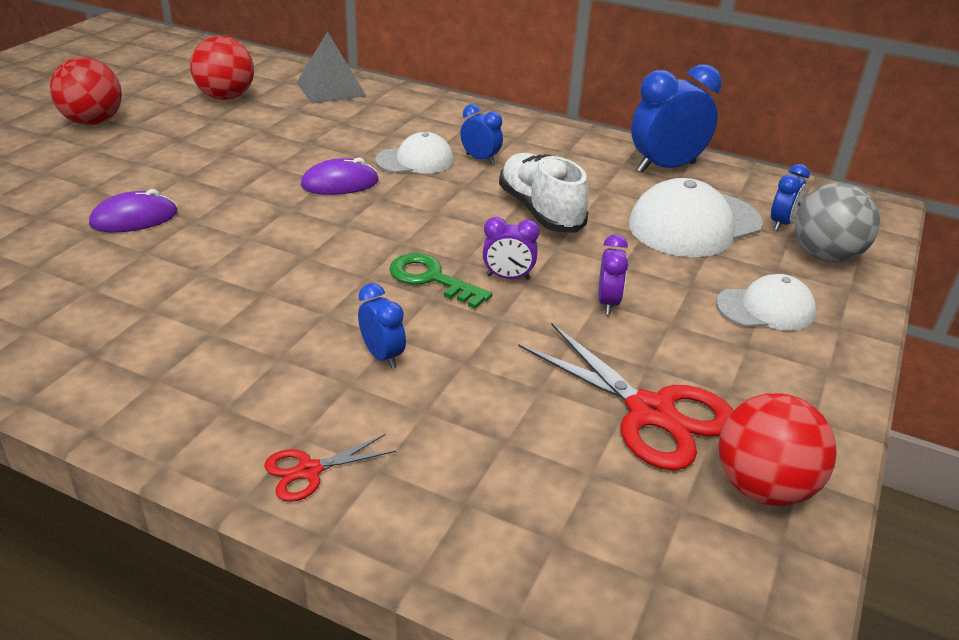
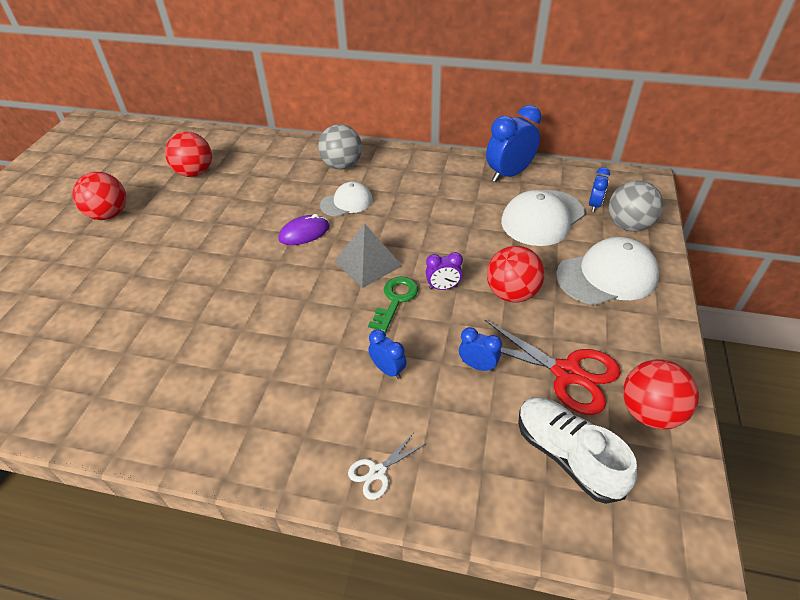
camera: 10 degrees left, 10 degrees up
(134, 218) = (176, 294): purple mouse -> none
(309, 471) = (377, 472): red scissors -> white scissors
(331, 89) = (265, 151): grey pyramid -> grey pyramid (368, 263)
(428, 120) = (342, 165): none -> grey ball
(431, 279) = (395, 300): green key -> green key turned 90 degrees clockwise
(480, 159) = (389, 192): blue clock -> blue clock (477, 366)
(540, 211) = (443, 228): white shoe -> white shoe (567, 455)
(608, 303) = (512, 293): purple clock -> red ball
(765, 308) = (607, 276): white cap -> white cap, size x1.64

